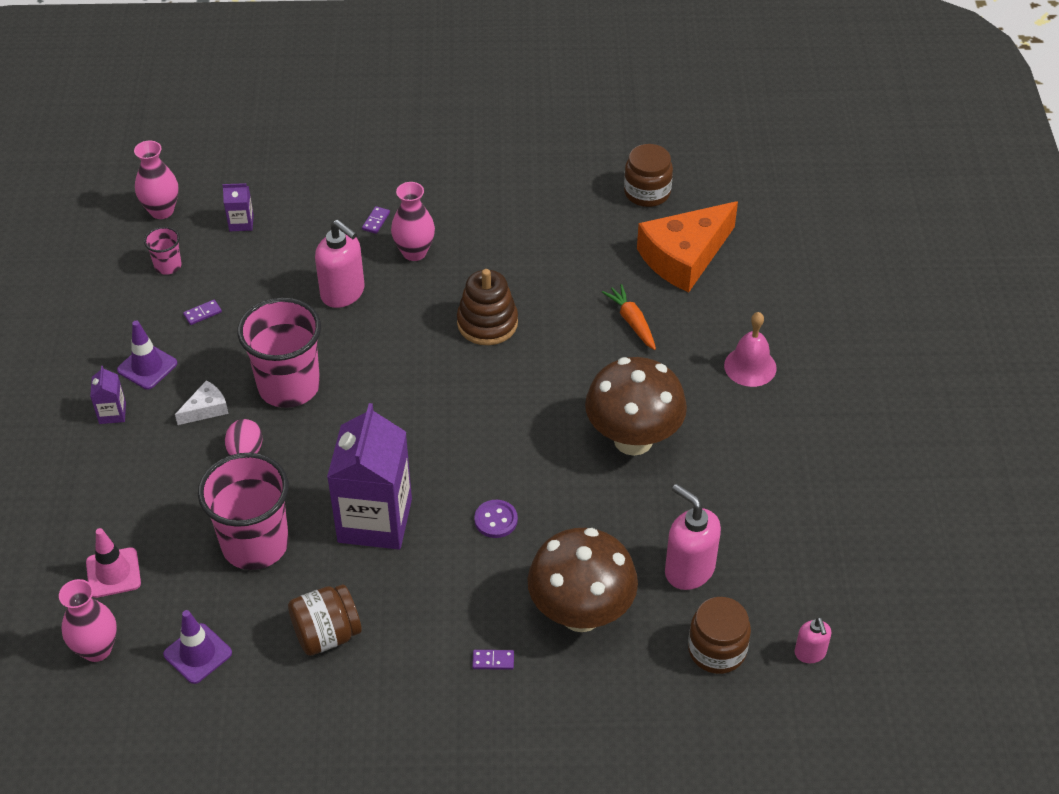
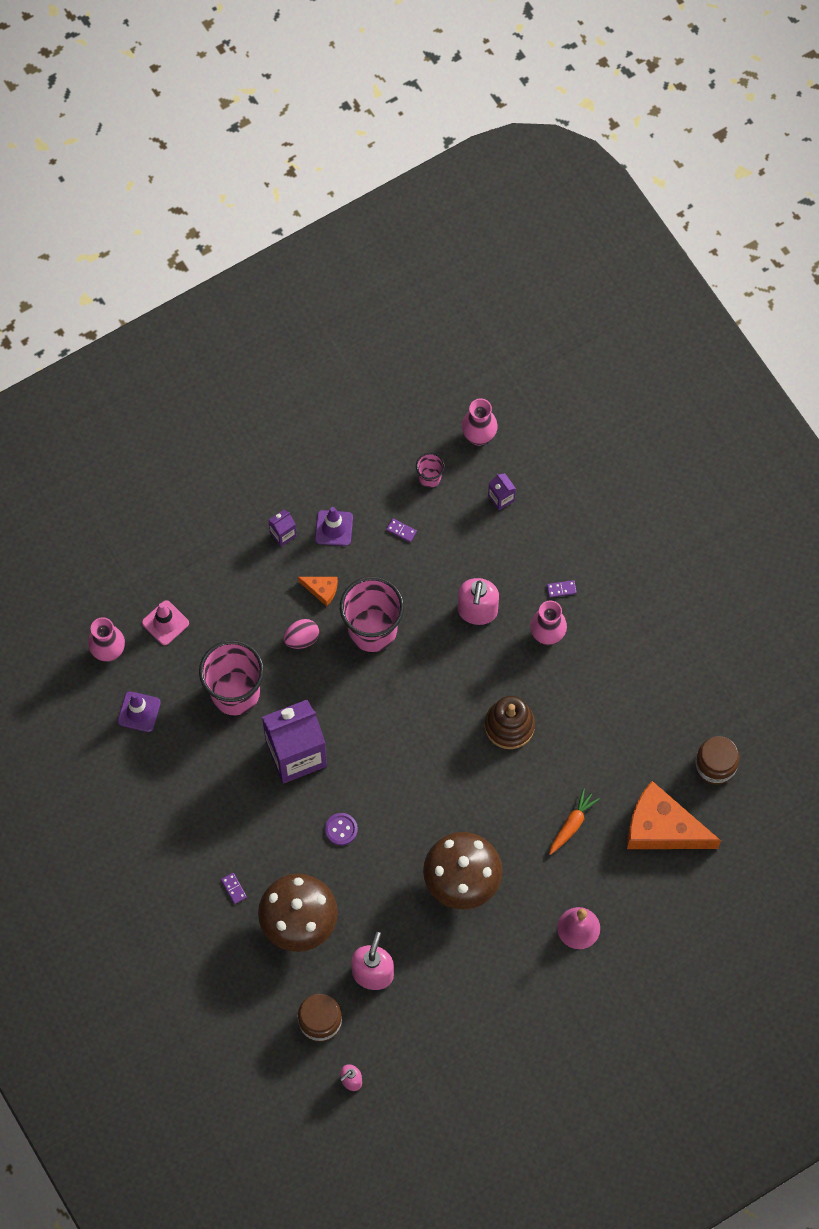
camera: 60 degrees right, 20 degrees up
(206, 409) = (321, 590): white cheese -> orange cheese
(327, 634) = (195, 778): brown jar -> none

